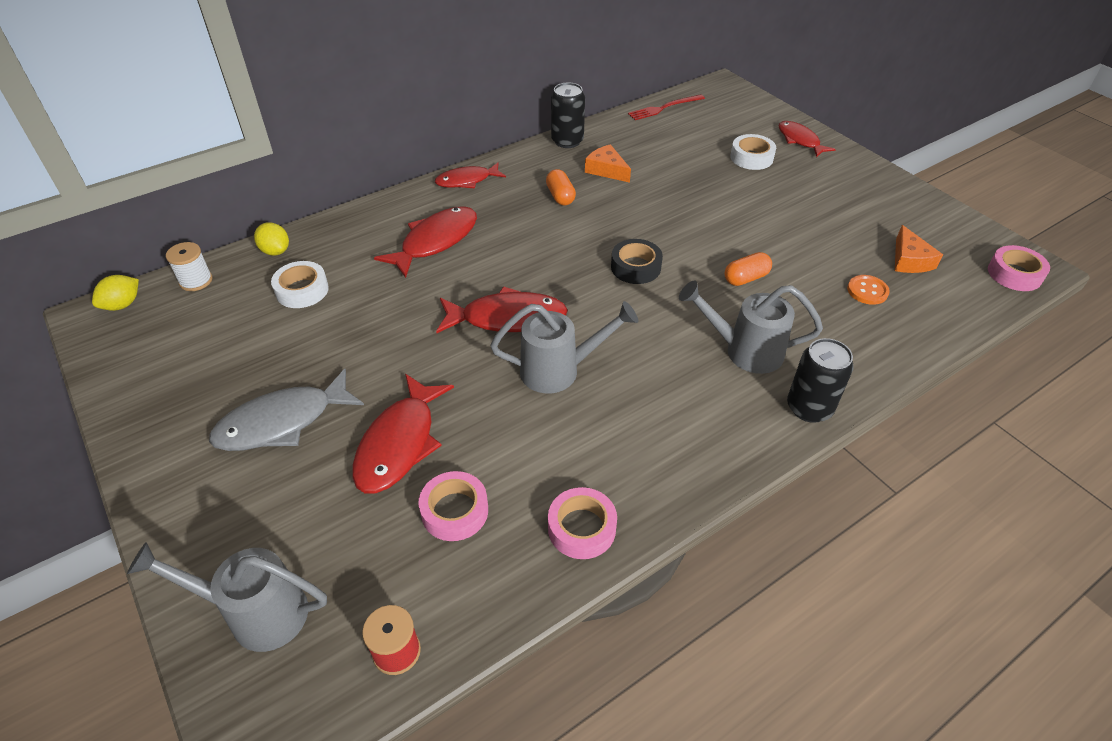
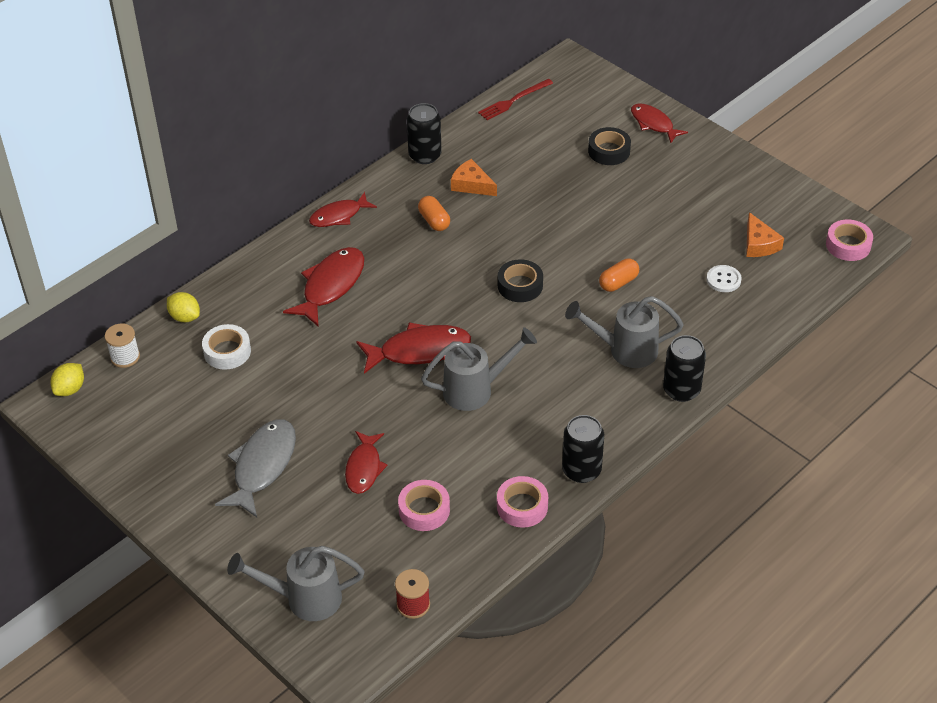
camera: 10 degrees left, 0 degrees up
(282, 422) = (262, 466): grey fish -> grey fish turned 150 degrees clockwise
(399, 443) = (364, 468): red fish -> red fish, size x0.66
(668, 491) = (581, 470): none -> black can
(751, 157) = (609, 151): white tape -> black tape
(867, 291) = (723, 280): orange button -> white button

